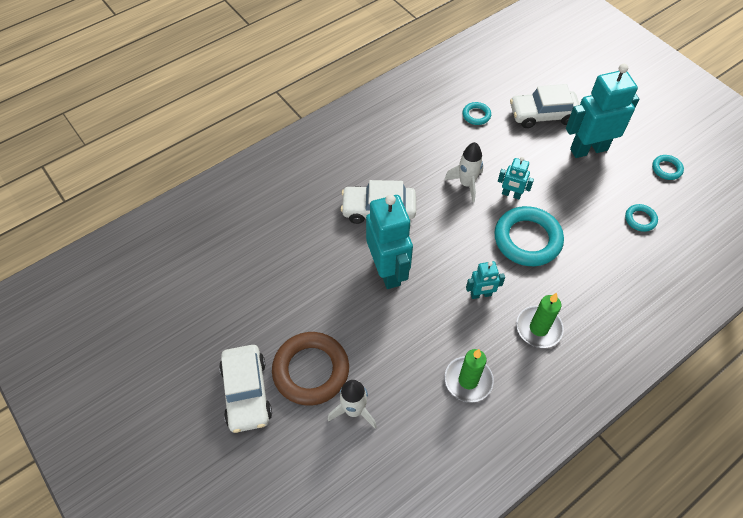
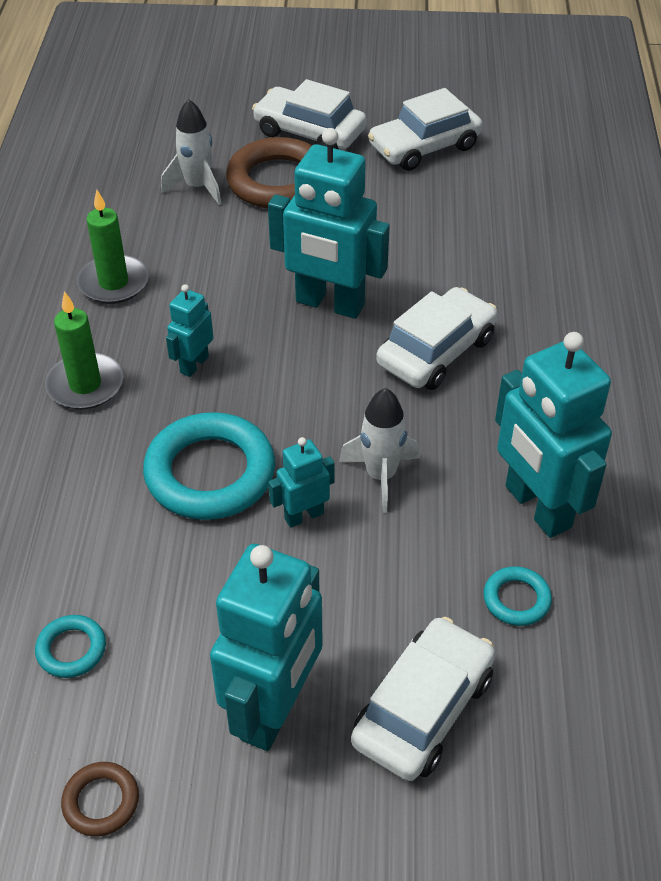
camera: 130 degrees right, 10 degrees down
(214, 319) = (424, 147): none -> white car
(430, 131) = (537, 507): none -> turquoise robot
(666, 169) = (101, 802): turquoise ring -> brown ring

